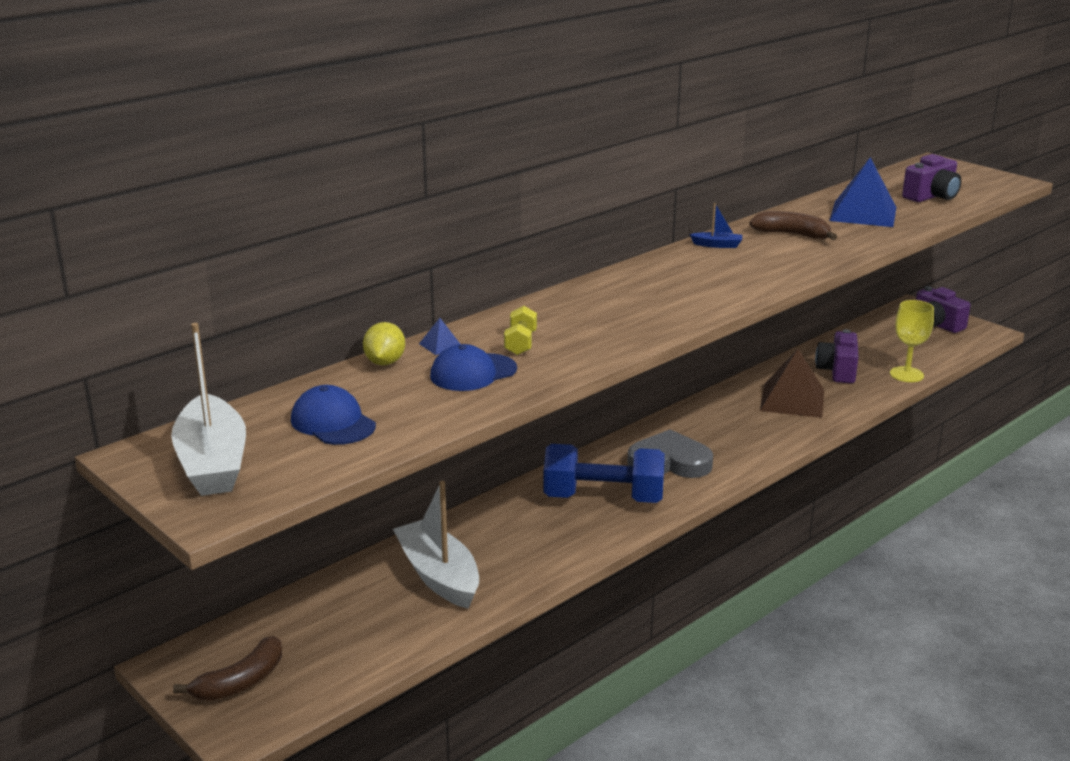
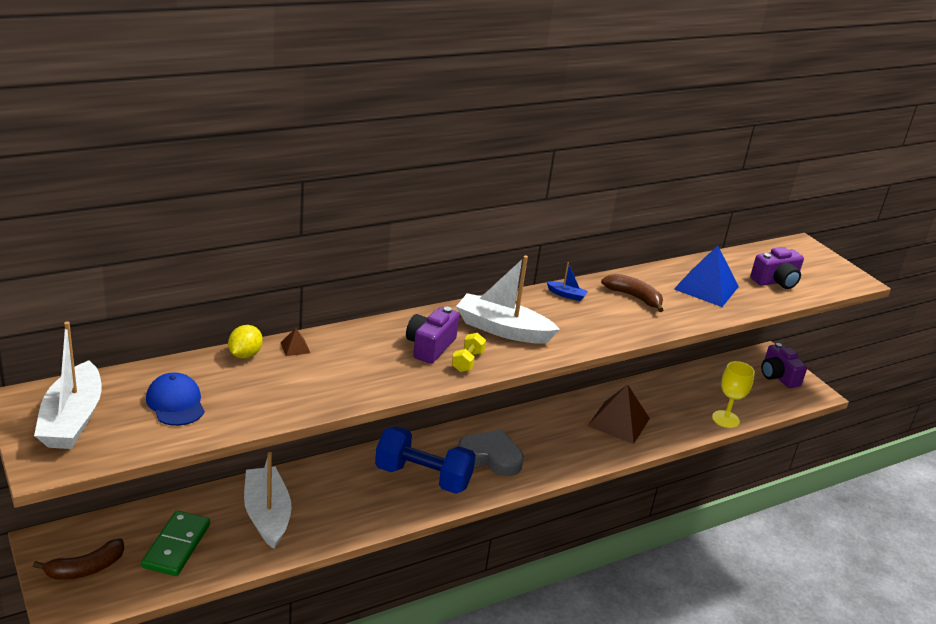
camera: 10 degrees right, 5 degrees up
(344, 632) = (177, 546): none -> green domino
(440, 345) = (295, 347): blue pyramid -> brown pyramid
(473, 373) = (303, 380): blue cap -> none
(520, 343) = (355, 360): yellow dumbbell -> yellow dumbbell (467, 361)
(670, 287) = (503, 329): none -> white boat
(837, 371) = (670, 402): purple camera -> purple camera (430, 346)

